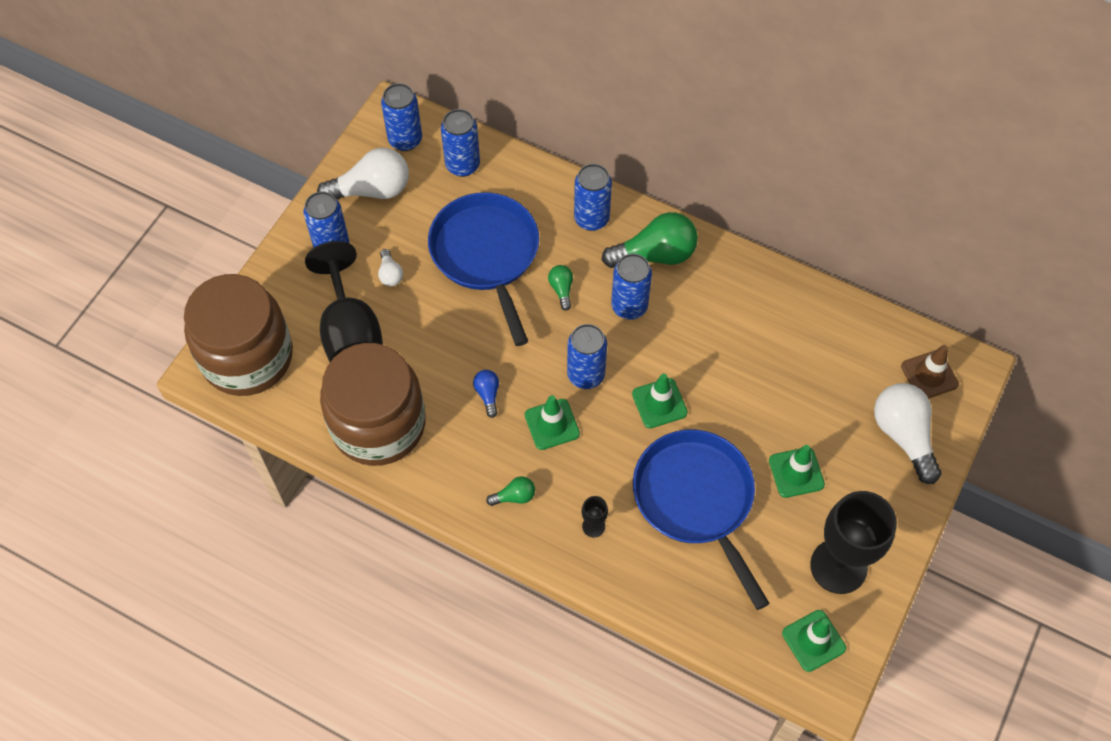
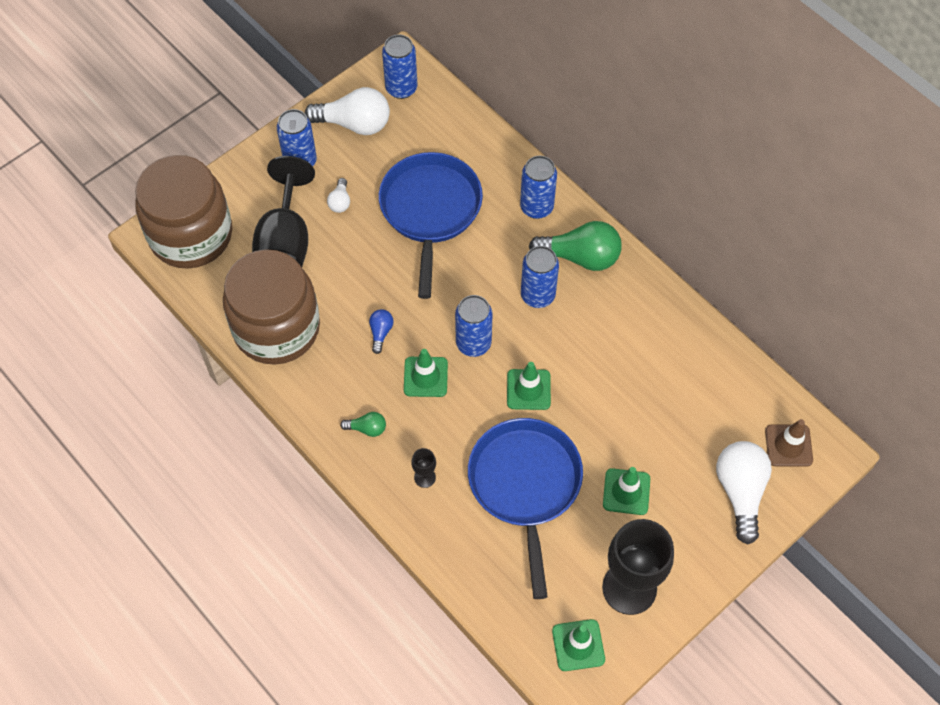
camera: 20 degrees right, 0 degrees up
(462, 165) = (442, 125): blue can -> none
(561, 289) = (483, 261): green light bulb -> none

